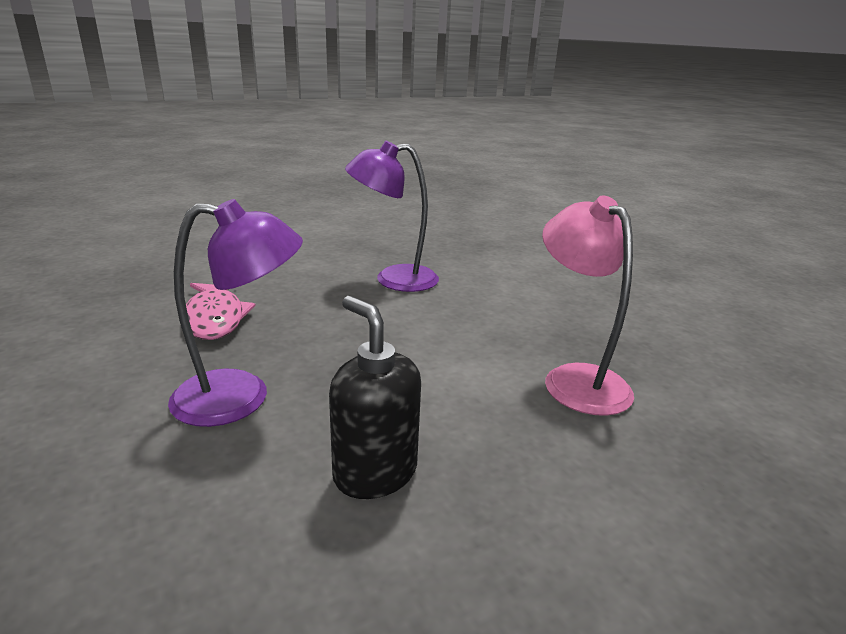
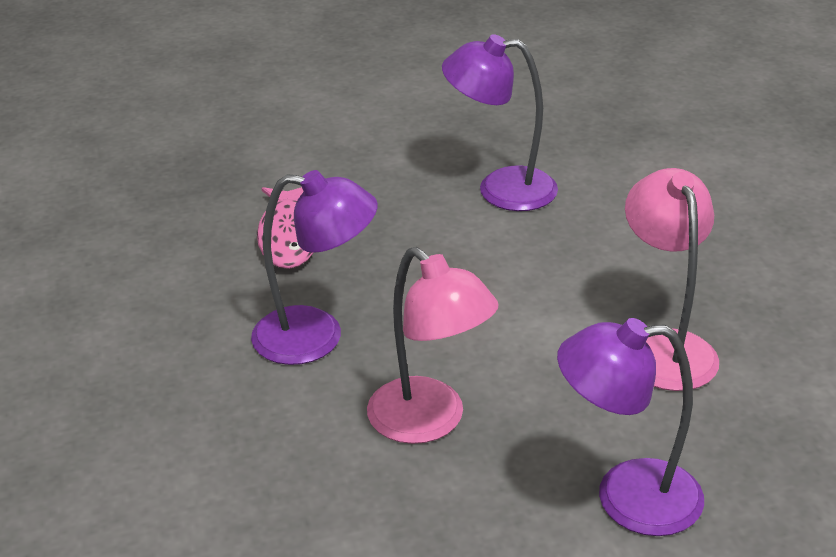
camera: 15 degrees right, 10 degrees up
(374, 472) = (430, 422): black soap dispenser -> pink lamp
(621, 535) = (626, 497): none -> purple lamp

